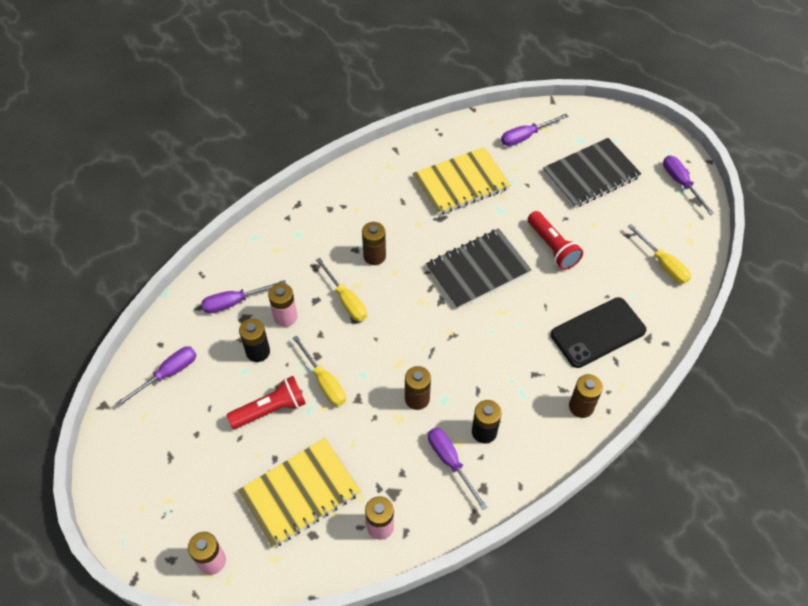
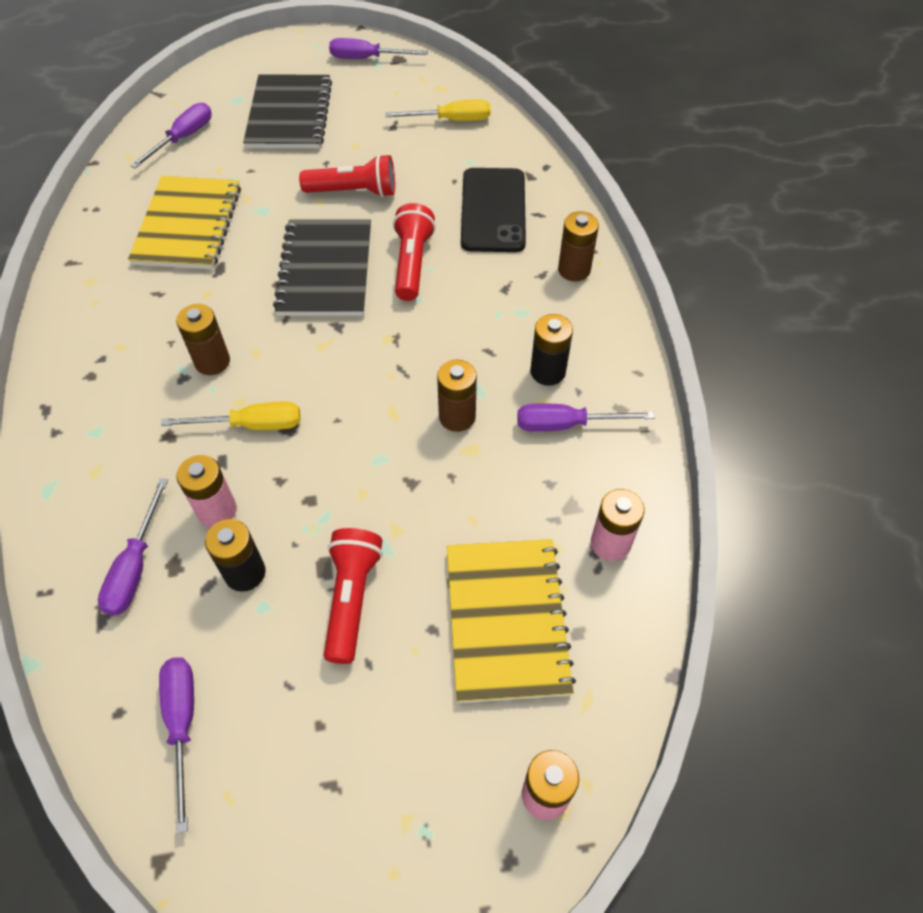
camera: 60 degrees left, 0 degrees up
(324, 382) = (357, 510): yellow screwdriver -> none
(517, 311) = (412, 263): none -> red flashlight
(526, 136) = (183, 138): purple screwdriver -> purple screwdriver turned 150 degrees counterclockwise

